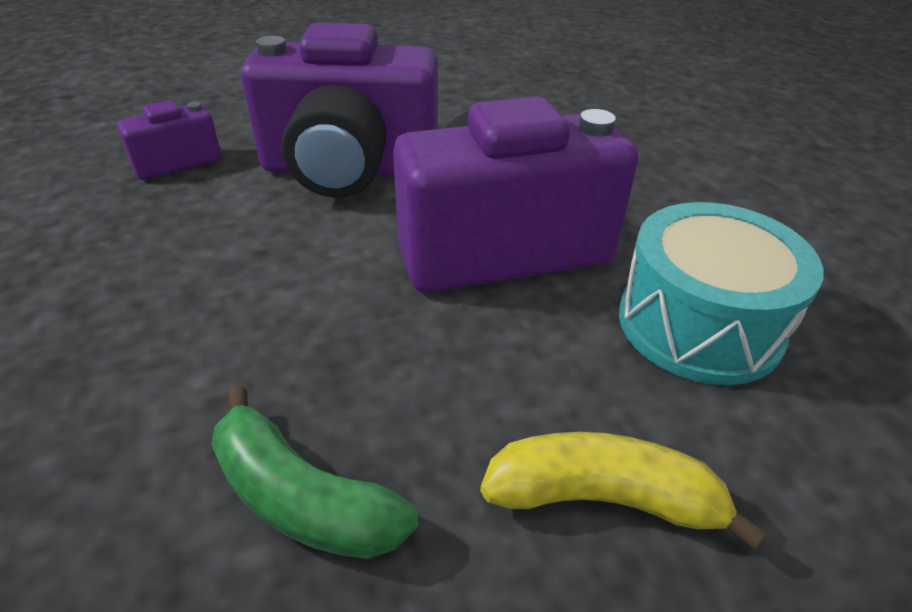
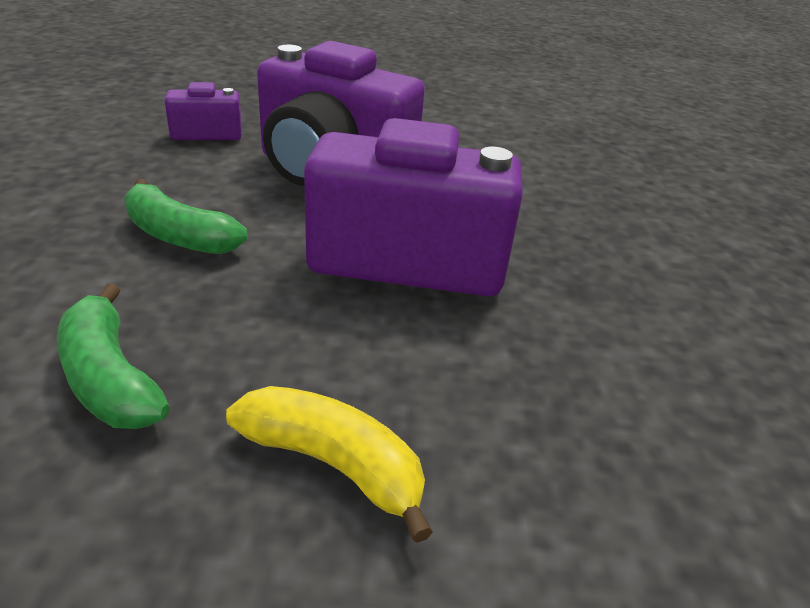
camera: 20 degrees right, 5 degrees down
(243, 297) = (179, 236): none -> green banana
(699, 324) = (538, 369): turquoise drum -> none

